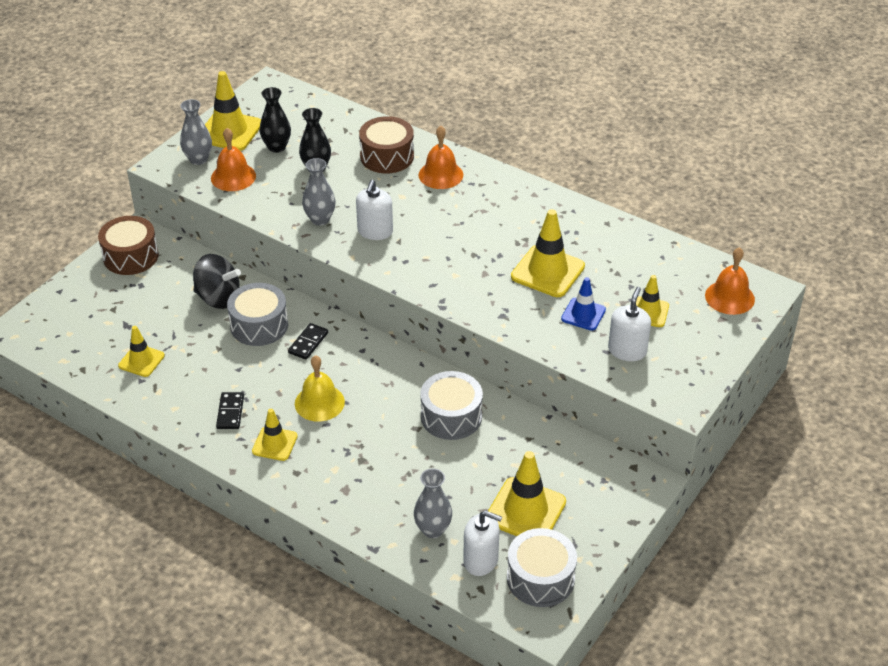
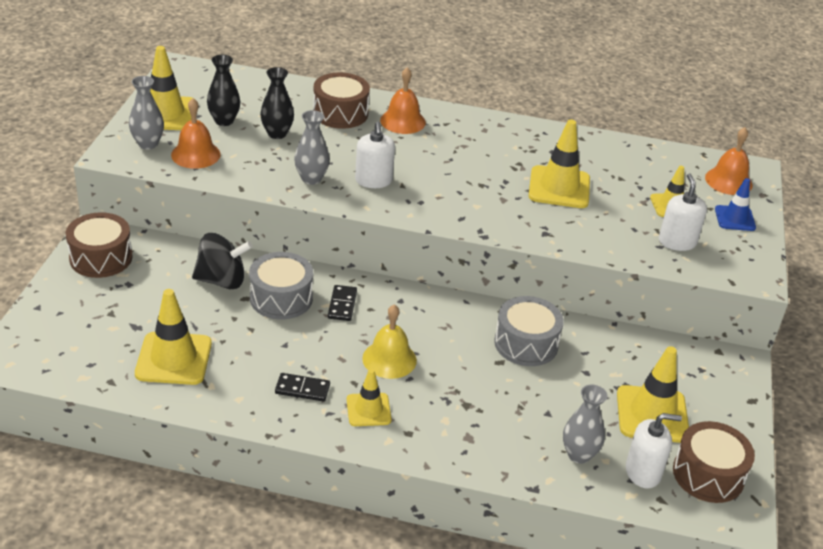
camera: 25 degrees left, 5 degrees down
(141, 361) = (174, 359): yellow traffic cone -> yellow traffic cone, size x1.66
(230, 412) = (302, 389): black domino -> black domino turned 60 degrees counterclockwise
(540, 578) = (708, 474): grey drum -> brown drum
(583, 314) = (617, 218): blue traffic cone -> blue traffic cone (735, 218)

